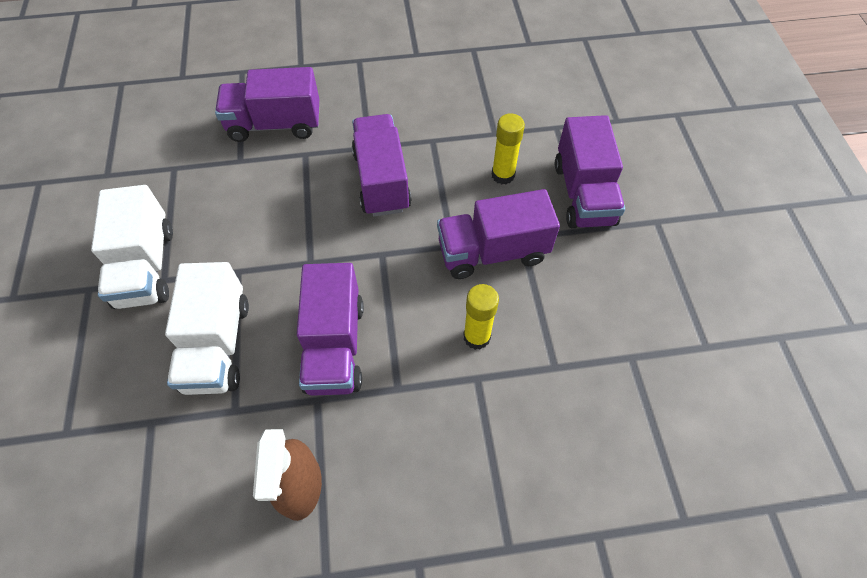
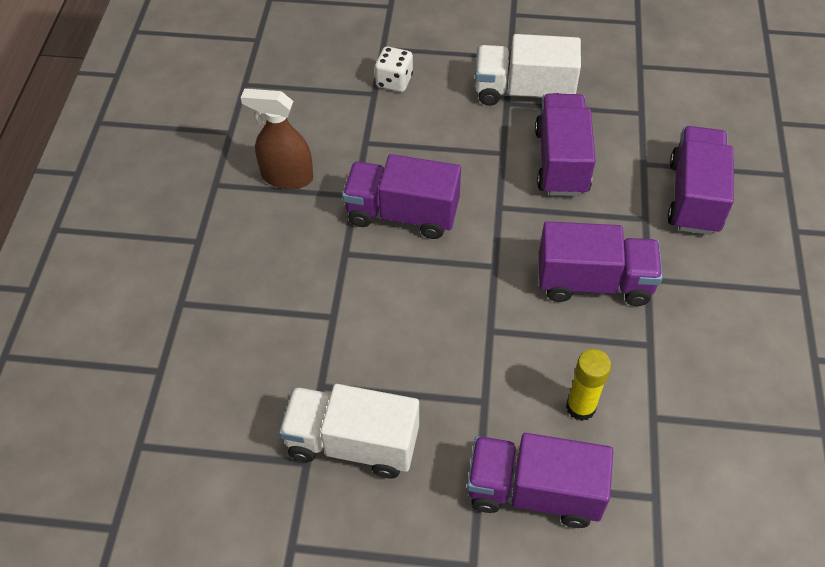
camera: 105 degrees right, 5 degrees down
(129, 403) = (394, 81): none -> white dice
(217, 345) = (429, 135): white truck -> white truck (352, 443)
(476, 337) = (375, 326): yellow glue stick -> none
(492, 252) = (472, 367): purple truck -> purple truck (561, 161)

